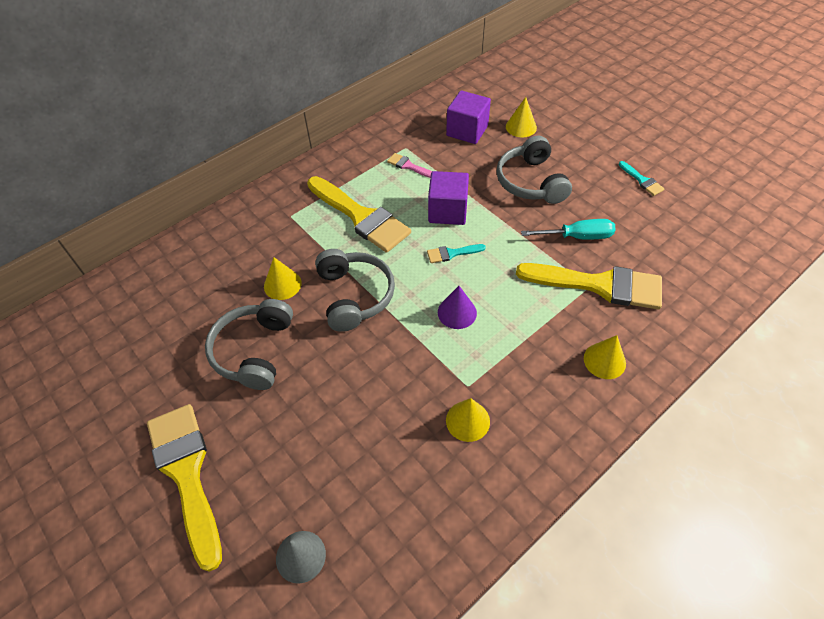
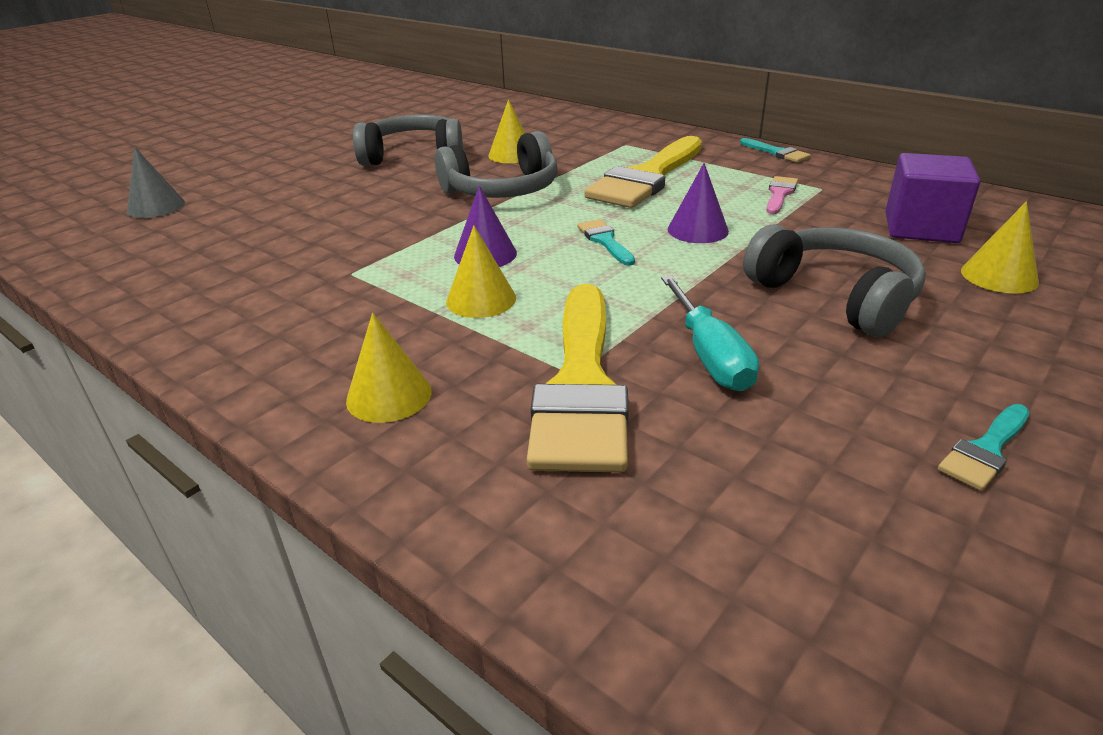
camera: 80 degrees right, 20 degrees down
(187, 473) = (271, 153): yellow brush -> none
(342, 148) = (777, 152): none -> turquoise brush
(447, 211) = (697, 230): purple cube -> purple cone
(467, 421) = (292, 277): yellow cone -> yellow cone (481, 299)
(531, 182) = (835, 296): grey headphones -> grey headphones turned 75 degrees clockwise

